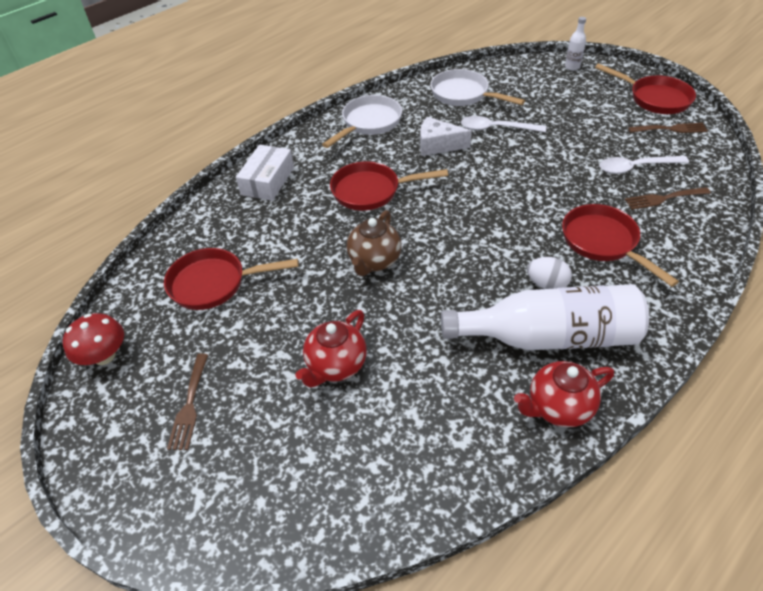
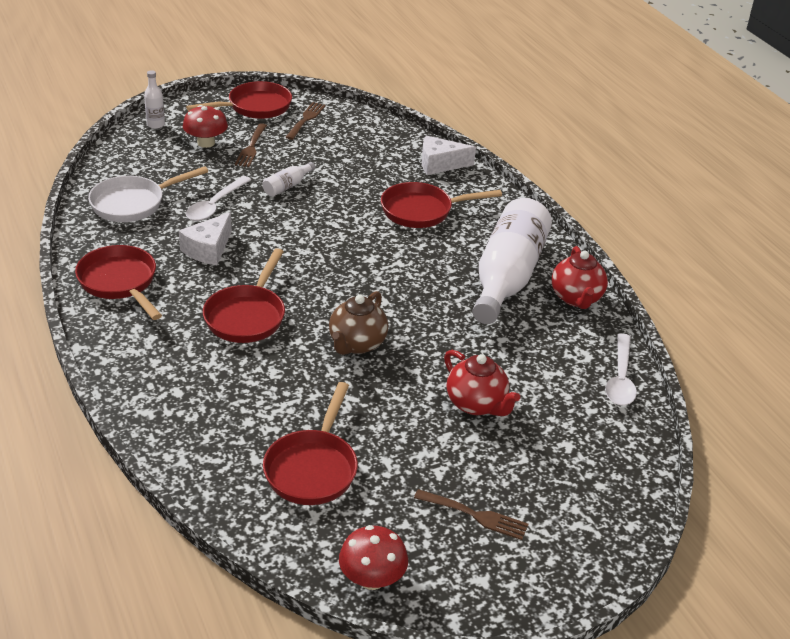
camera: 75 degrees left, 10 degrees down
(267, 181) = (161, 389): white box -> none
(369, 123) = (120, 283): white pan -> red pan
(374, 261) = (357, 344): brown teapot -> brown teapot turned 75 degrees clockwise
(546, 284) = (451, 257): white egg -> none
(558, 153) = (287, 186): none -> white bottle
(574, 95) = (206, 143): none -> red mushroom
(635, 167) = (342, 157): white spoon -> white spoon (620, 378)
(663, 198) = (391, 162): brown fork -> brown fork (251, 147)
(697, 231) = (440, 164): none -> white cheese

